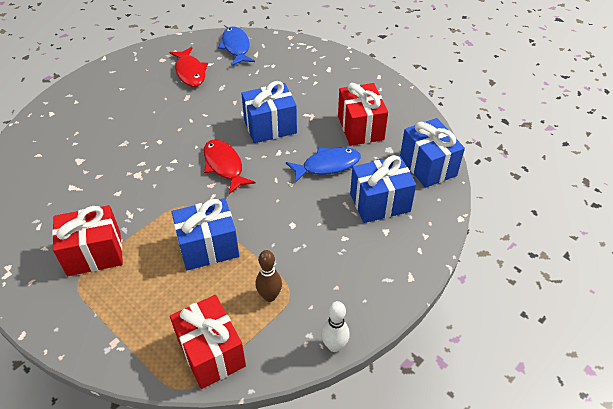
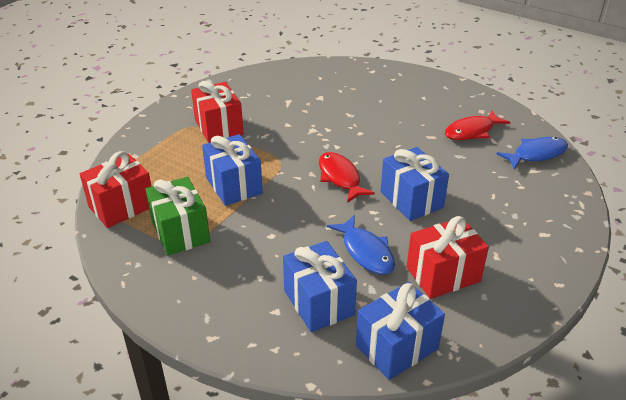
camera: 80 degrees right, 10 degrees down
(224, 166) = (340, 177): red fish -> red fish turned 75 degrees counterclockwise
(269, 296) = (180, 232): brown bowling pin -> green gift
(334, 346) = (125, 283): white bowling pin -> none

